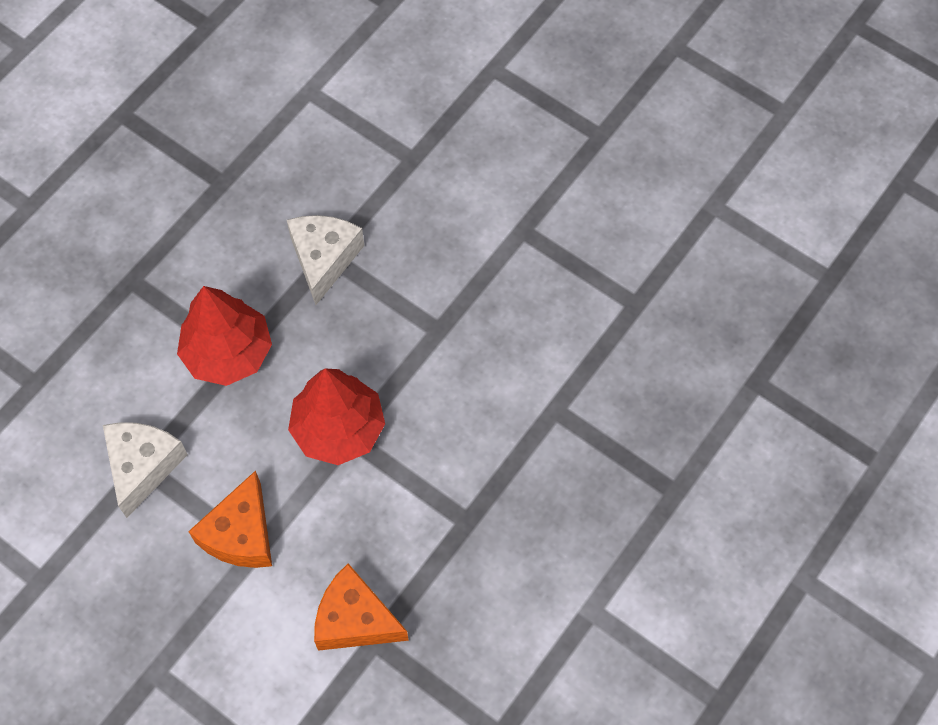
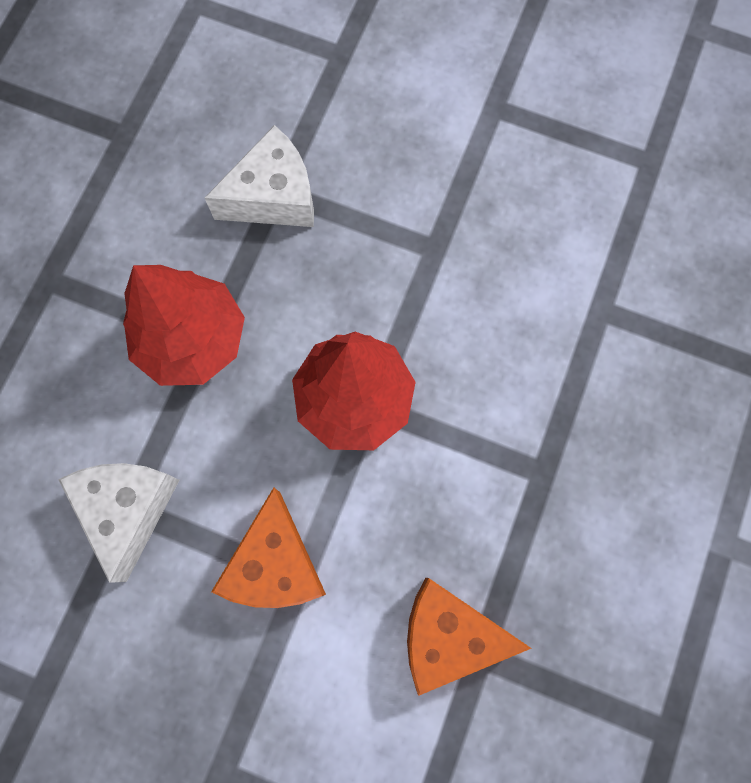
camera: 15 degrees left, 10 degrees up
(324, 259) = (273, 197): white cheese -> white cheese turned 75 degrees clockwise

